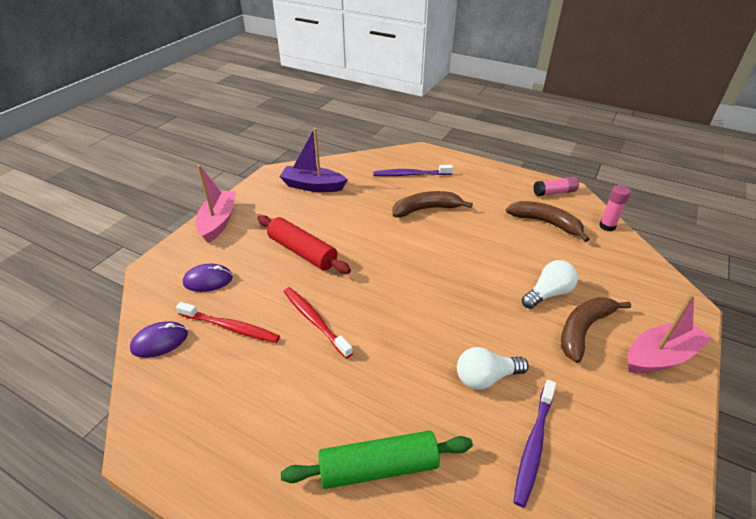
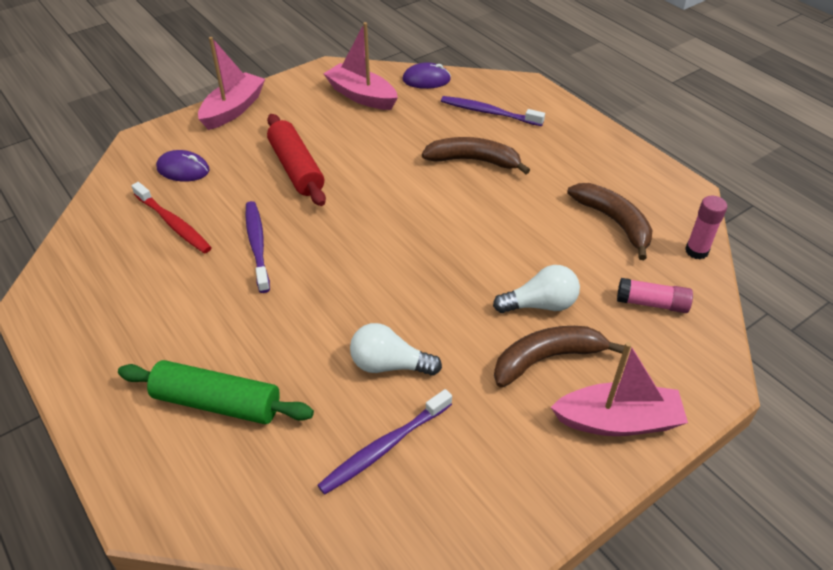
camera: 25 degrees right, 5 degrees up
(160, 341) = (103, 215): purple mouse -> purple mouse (426, 80)
(313, 186) = (361, 96): purple boat -> pink boat
(315, 321) = (257, 245): red toothbrush -> purple toothbrush
(554, 192) = (662, 187): pink glue stick -> pink glue stick (651, 303)

